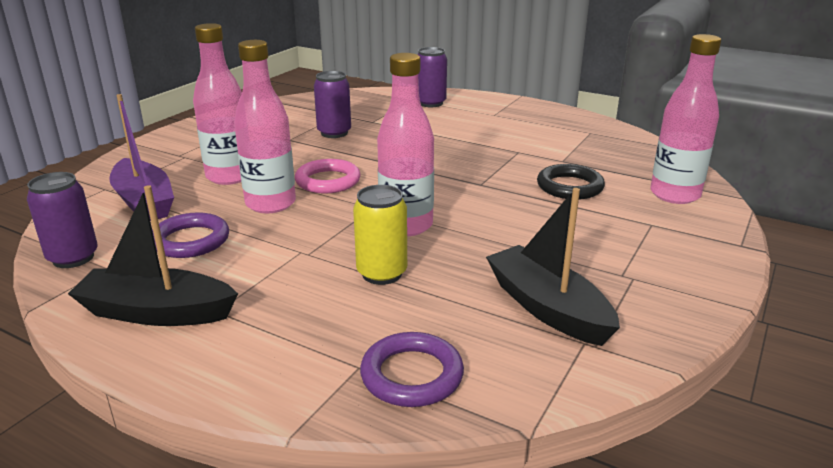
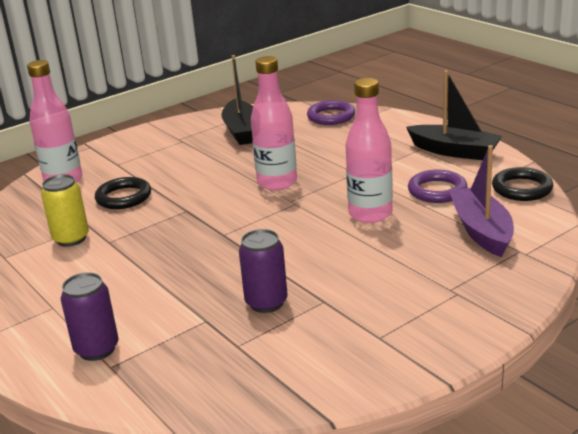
camera: 155 degrees left, 0 degrees up
(73, 258) = (522, 188): purple can -> black ring
(229, 176) = (402, 250): pink bottle -> none
(328, 181) = (311, 231): pink ring -> none
(382, 273) = (316, 156): yellow can -> yellow can (71, 239)

